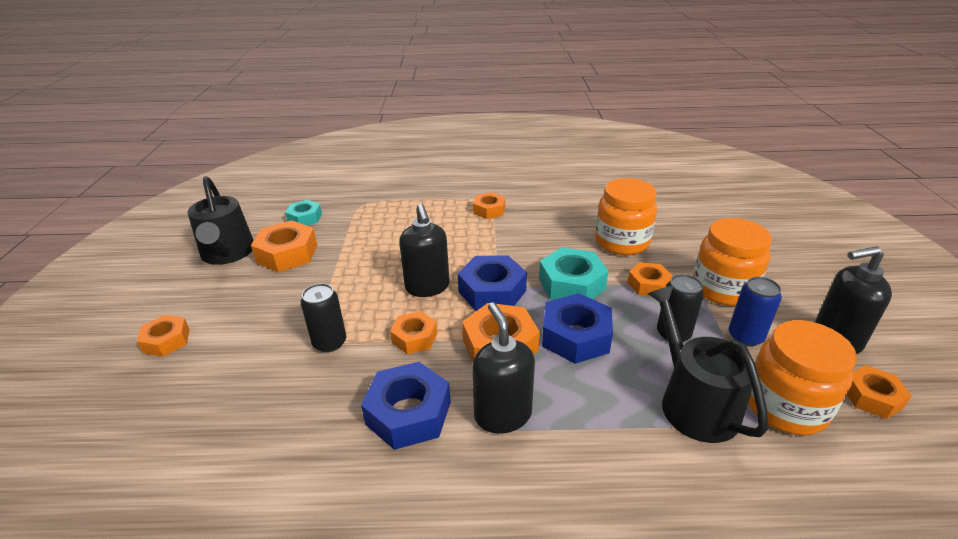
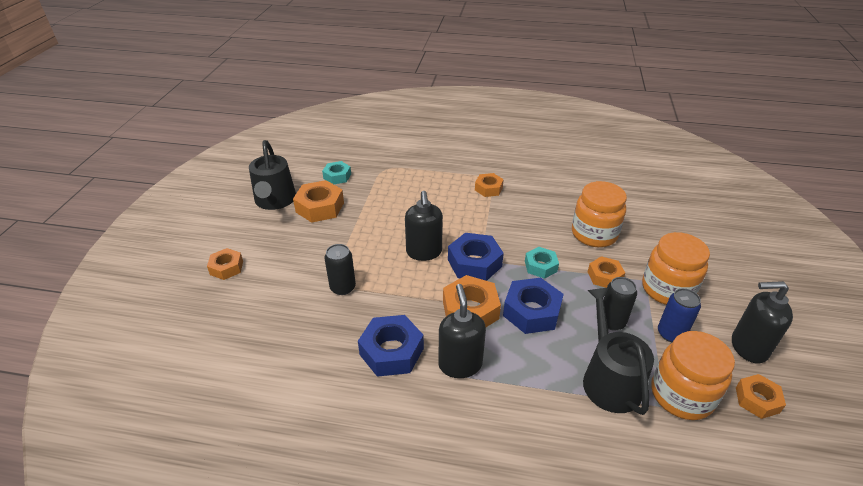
camera: 10 degrees right, 5 degrees up
(414, 338) = (406, 293): orange nut -> none
(571, 284) = (540, 266): turquoise nut -> turquoise nut, size x0.62

